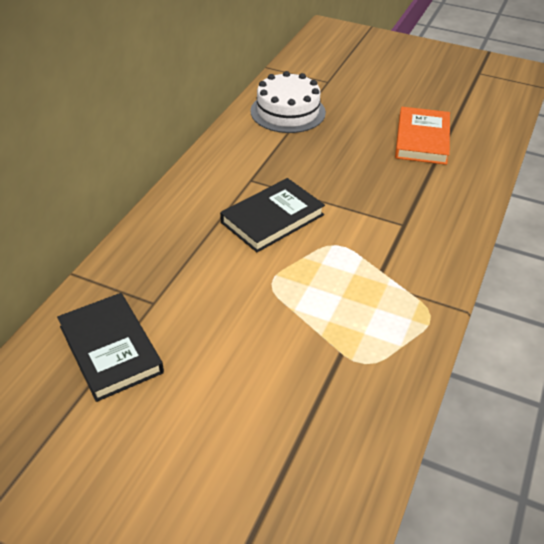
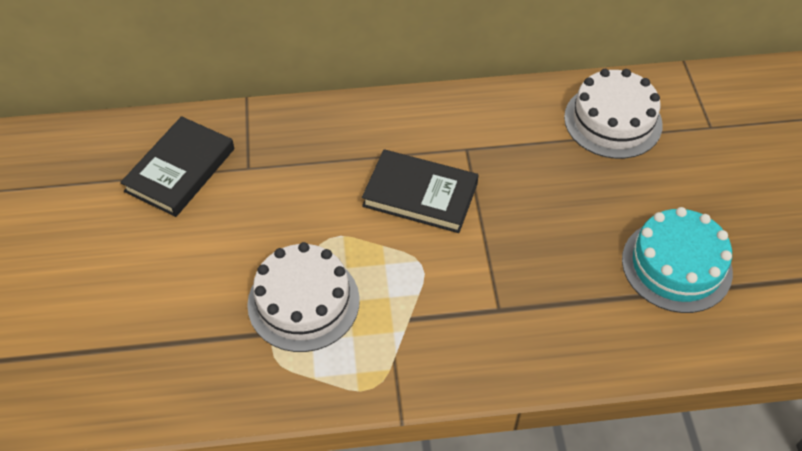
camera: 60 degrees right, 10 degrees up
(323, 323) = (303, 302): none -> white cake
(422, 139) = (676, 265): orange book -> turquoise cake

